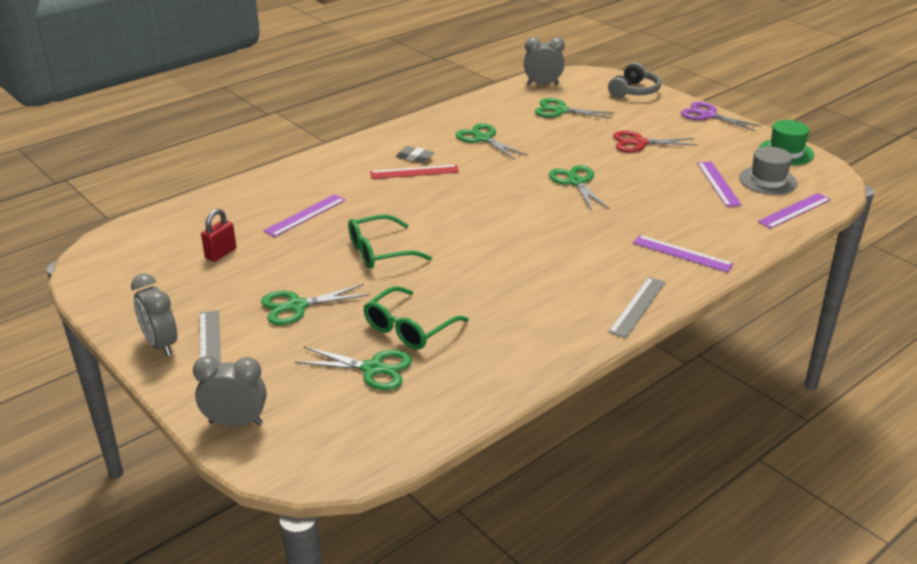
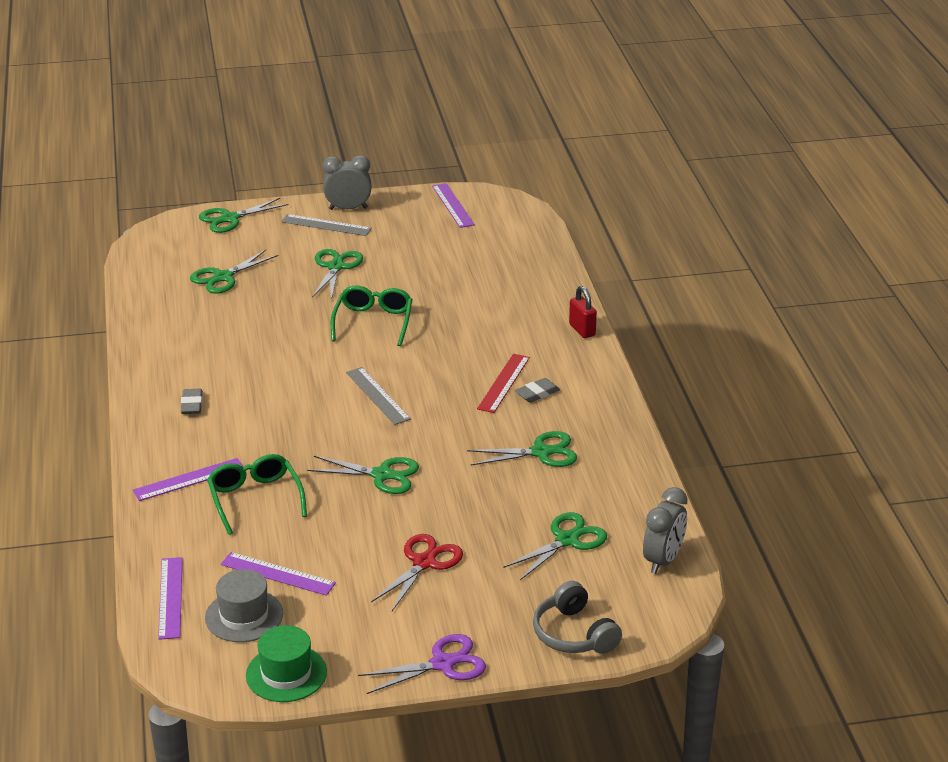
camera: 120 degrees right, 0 degrees up
(221, 253) = (450, 252): red padlock -> red padlock (582, 330)
(236, 423) = (230, 218): grey clock -> green scissors
(305, 215) = (475, 303): purple ruler -> purple ruler (452, 205)
(409, 328) = (251, 304): green glasses -> green glasses (255, 499)
(595, 293) = (192, 404): none -> grey eraser
(637, 306) = (149, 417): grey ruler -> grey ruler (378, 395)

